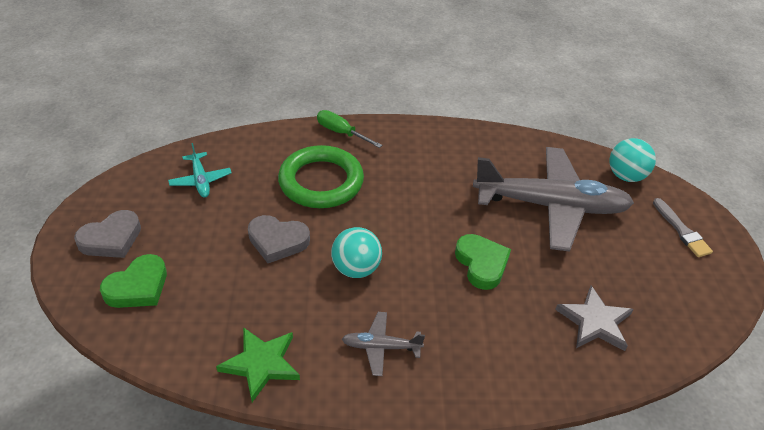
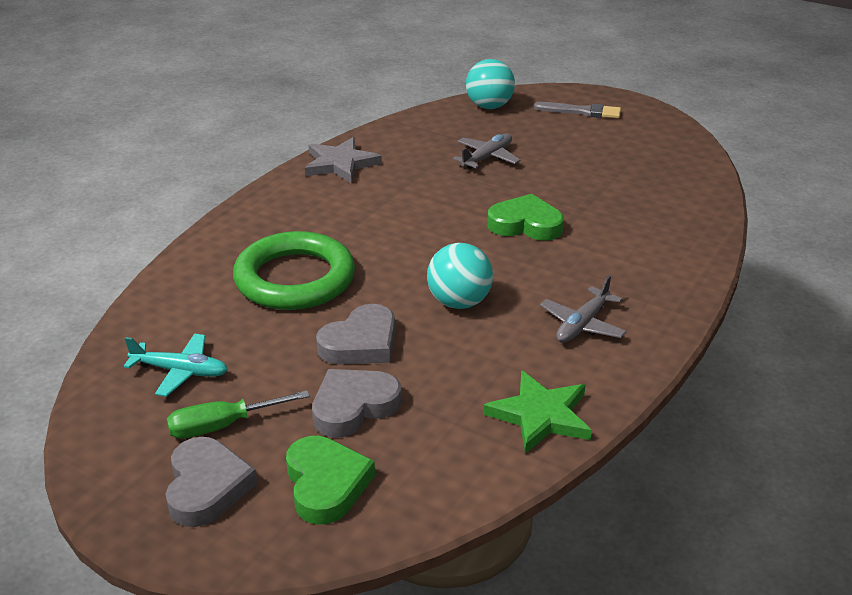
camera: 55 degrees left, 10 degrees down
(214, 266) = (353, 407): none -> grey heart
(341, 133) = (226, 235): green screwdriver -> green screwdriver (223, 426)
(551, 206) = (487, 158): grey plane -> grey plane, size x0.43
(595, 322) = (648, 195): grey star -> grey star (340, 164)

